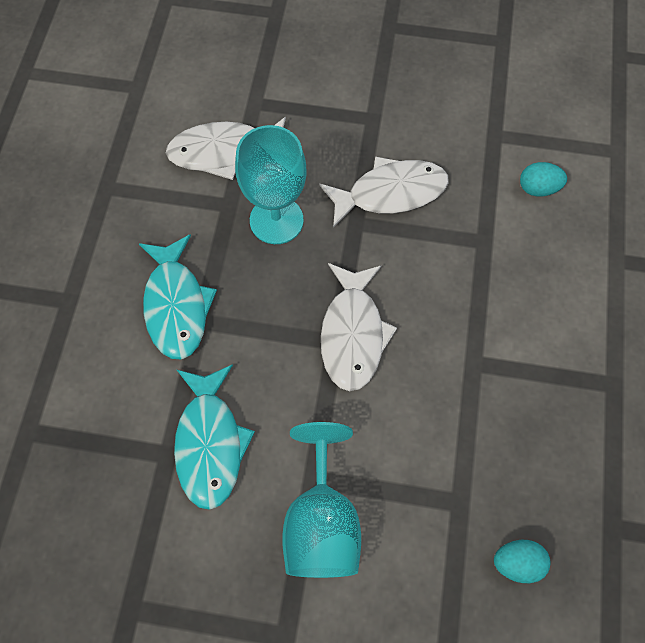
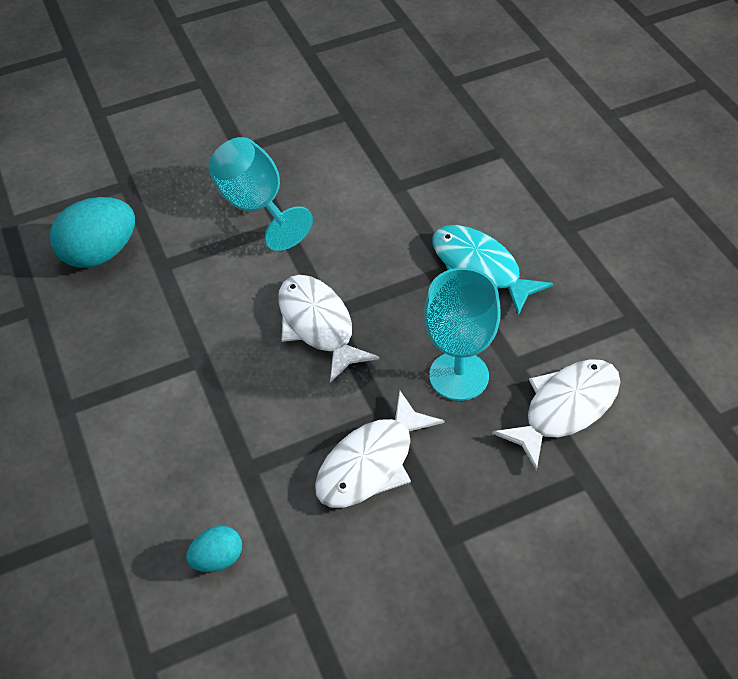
camera: 150 degrees right, 15 degrees down
(210, 443) = (372, 206): turquoise fish -> none
(517, 563) = (100, 253): turquoise egg -> turquoise egg, size x1.89

